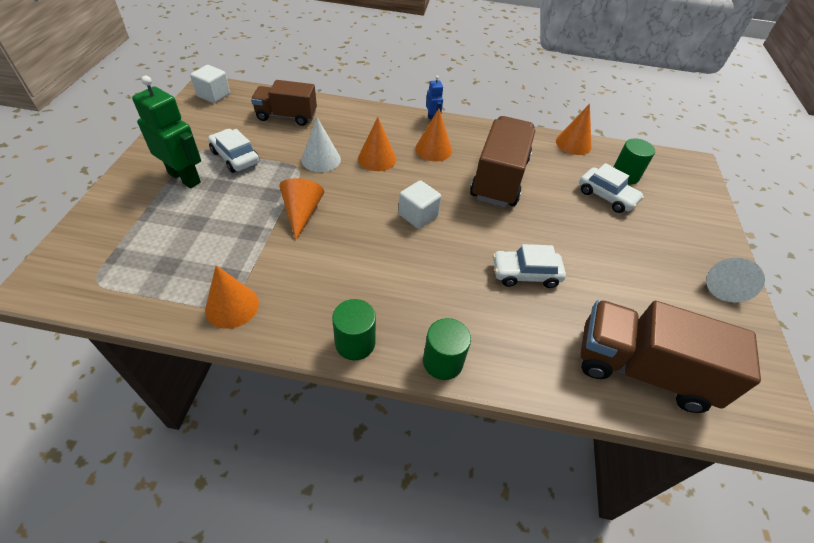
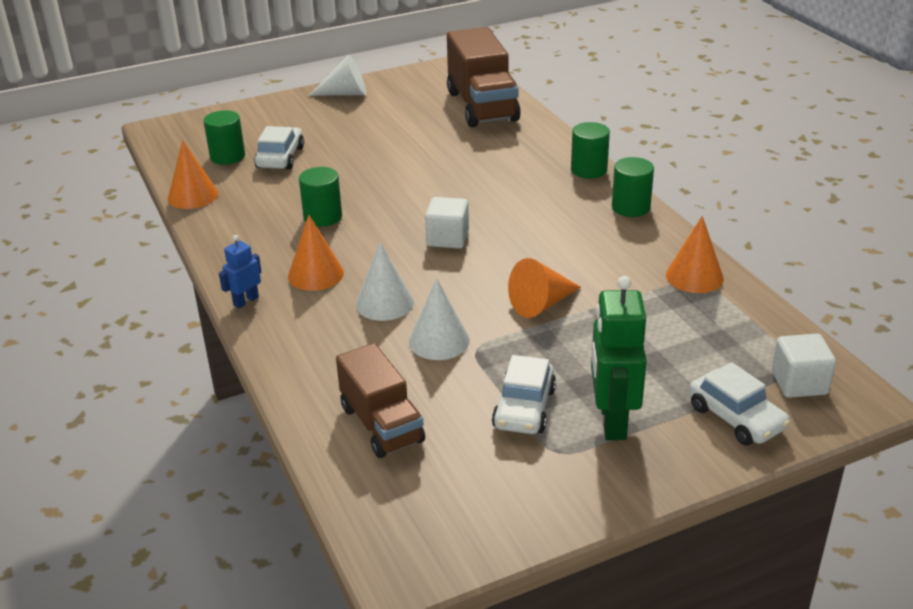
camera: 120 degrees left, 15 degrees down
(213, 95) = (416, 542): white cube -> white cube (799, 383)
(377, 158) = (384, 303): orange cone -> white cone
(499, 179) = (323, 217): brown truck -> green cylinder
(525, 274) = (449, 166): white car -> white car (736, 418)

